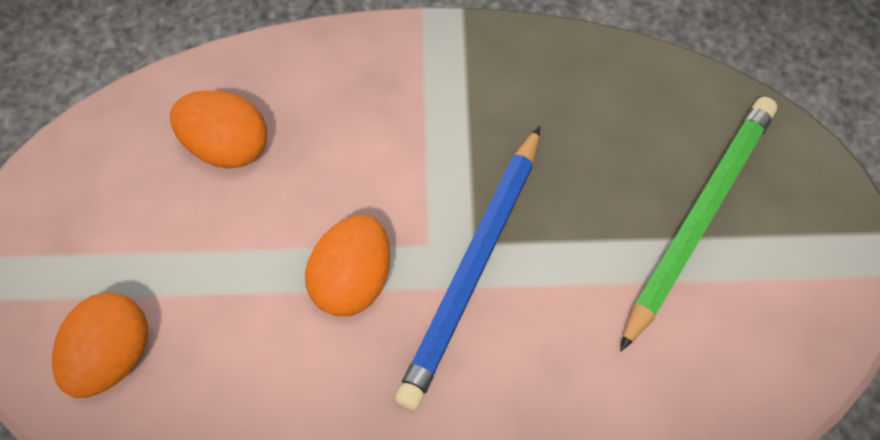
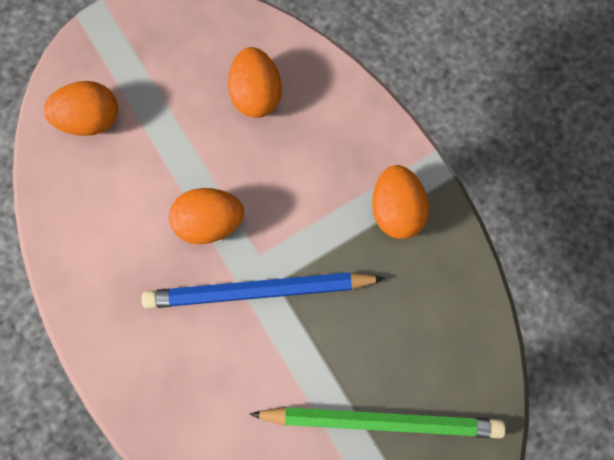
camera: 60 degrees right, 10 degrees up
(467, 79) = (396, 211): none -> orange egg

